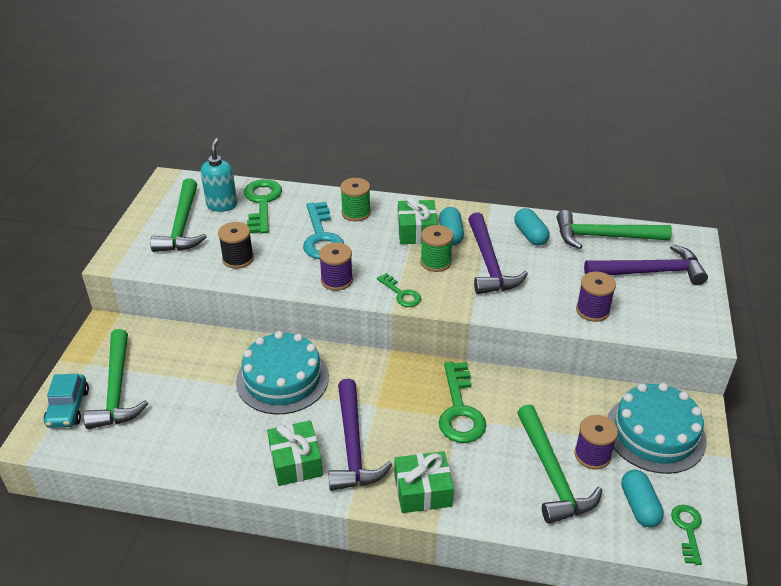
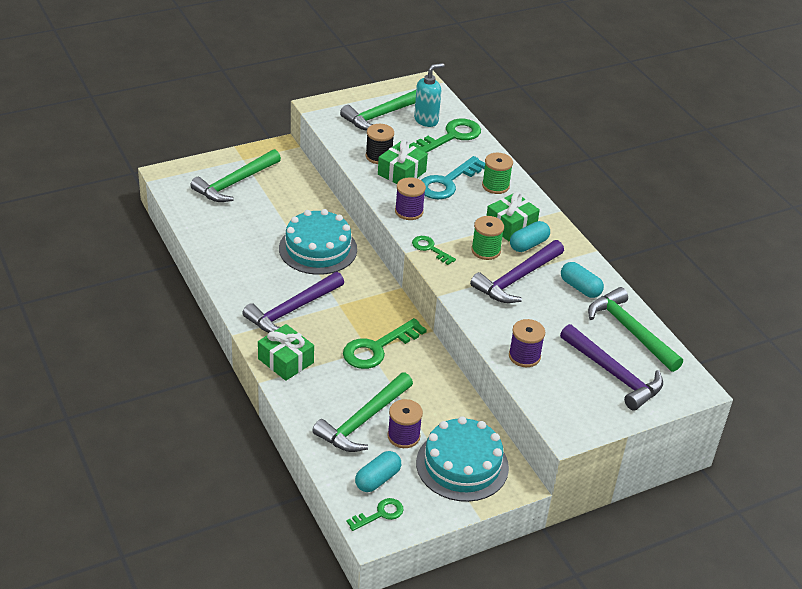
camera: 50 degrees right, 0 degrees up
(68, 408) = (201, 172): turquoise car -> none
(295, 462) = (253, 290): green gift -> green gift (401, 173)
(401, 294) = (430, 249): green key -> green key turned 120 degrees clockwise
(530, 235) = (580, 288): turquoise capsule -> turquoise capsule turned 75 degrees counterclockwise

